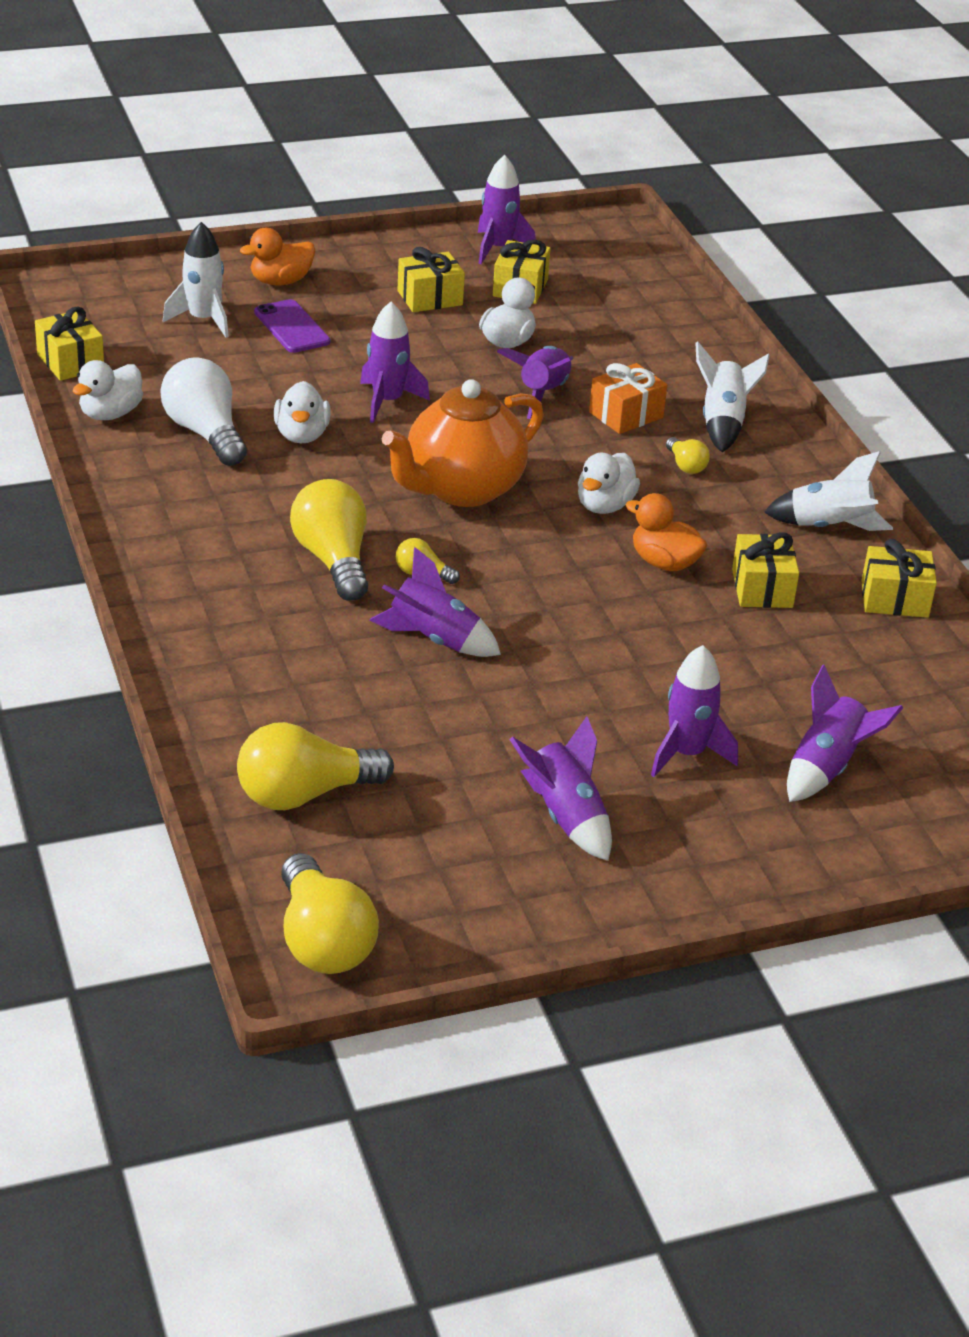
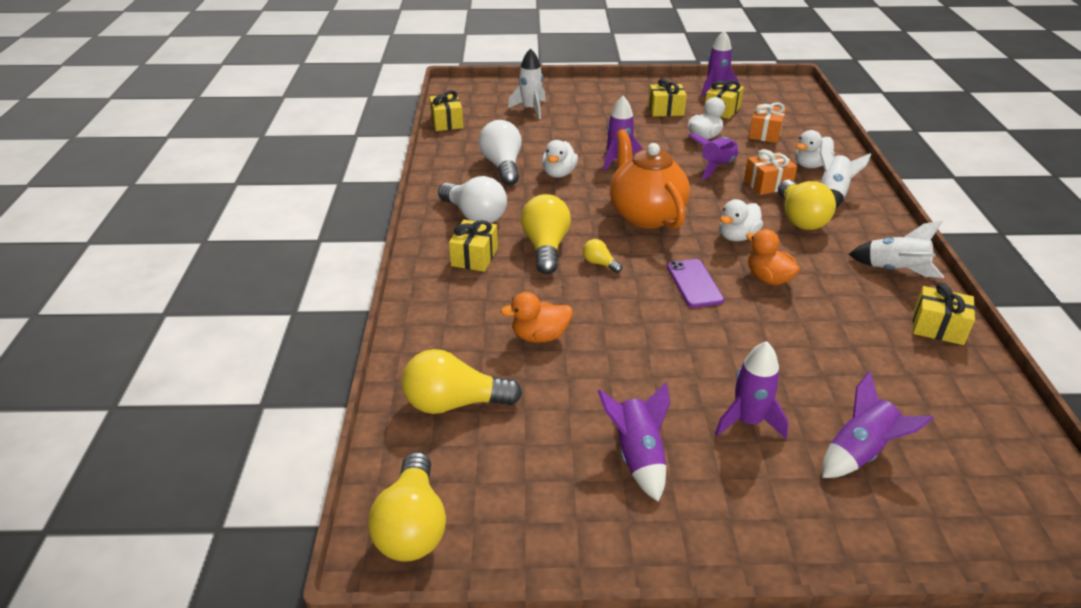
camera: 20 degrees right, 0 degrees up
(110, 414) = (454, 150): white duck -> white duck (810, 165)
(201, 523) = (475, 215): none -> white light bulb
(280, 281) = (583, 94): orange duck -> orange duck (540, 336)
(291, 327) = (579, 117): purple phone -> purple phone (694, 283)
(434, 639) = (590, 307): purple rocket -> none
(462, 489) = (645, 215): orange teapot -> orange teapot turned 90 degrees clockwise
(599, 325) = (765, 133): none -> orange gift
(686, 465) = (800, 219): yellow light bulb -> yellow light bulb, size x2.08
(762, 588) = (836, 305): yellow gift -> yellow gift (474, 257)

